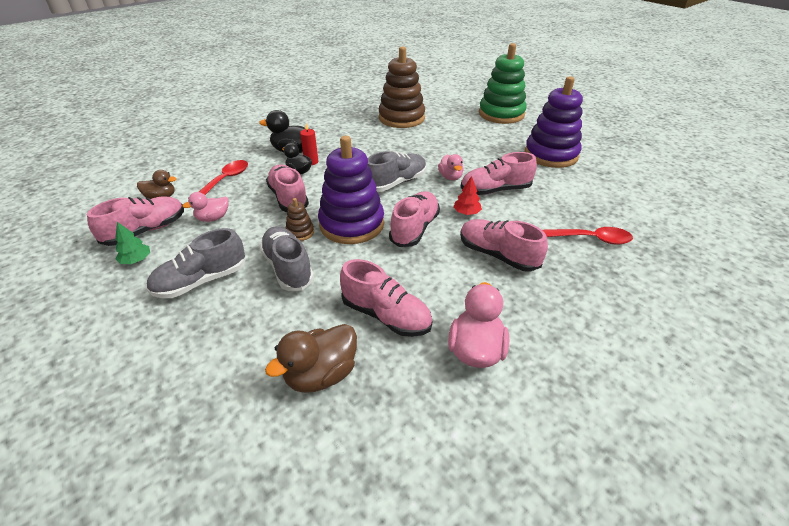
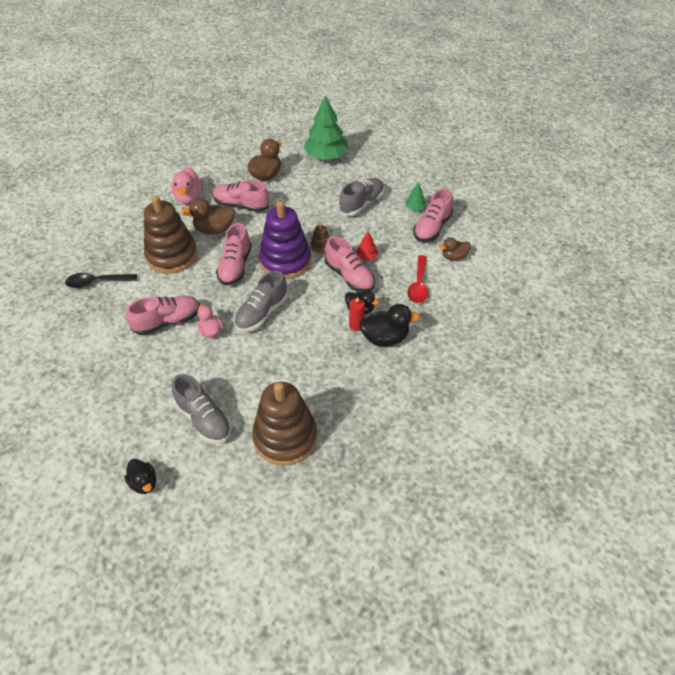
camera: 165 degrees right, 10 degrees up
(177, 401) = (326, 156): none -> green tree
(213, 218) = (394, 246): pink duck -> none
(288, 268) = (313, 221): grey shoe -> grey shoe (204, 419)
(436, 281) = (214, 229): none -> brown duck
(466, 213) = (194, 290): red tree -> red tree (366, 257)
(497, 255) = (172, 255): pink shoe -> brown stacking toy
(501, 114) = (144, 482): green stacking toy -> black duck
(551, 155) = (97, 392): purple stacking toy -> none
(591, 239) = (97, 282): red spoon -> black spoon

